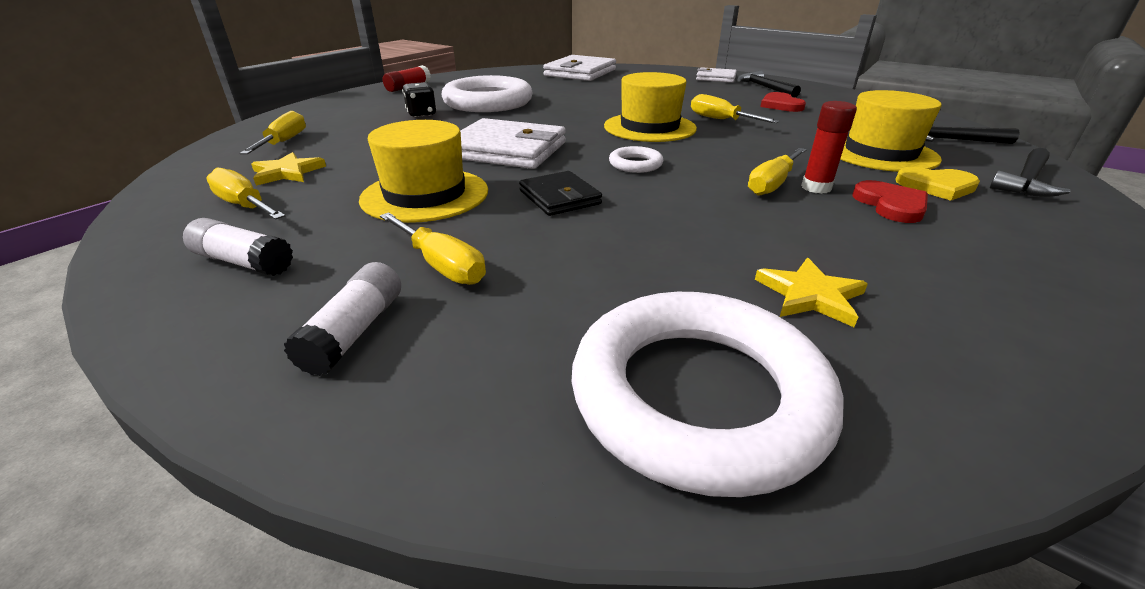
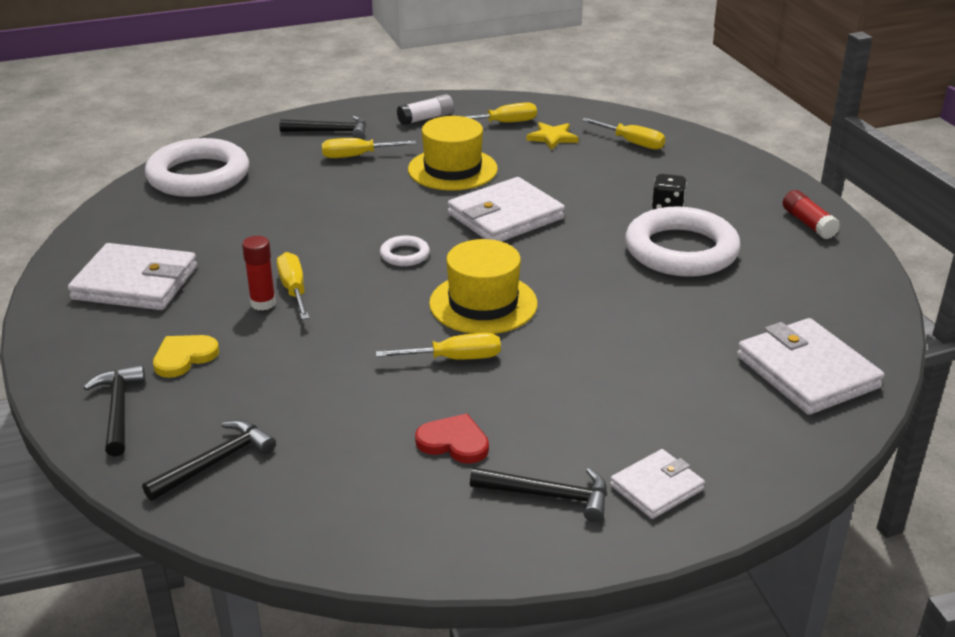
camera: 125 degrees right, 0 degrees up
(355, 332) = (330, 132): white glue stick -> black hammer
(559, 197) = (388, 206): black wallet -> none
(810, 295) = (195, 226): yellow star -> none
(880, 153) = (258, 386): yellow hat -> none
(891, 205) = (202, 313): red heart -> none
(964, 265) = (135, 283): none -> white wallet

